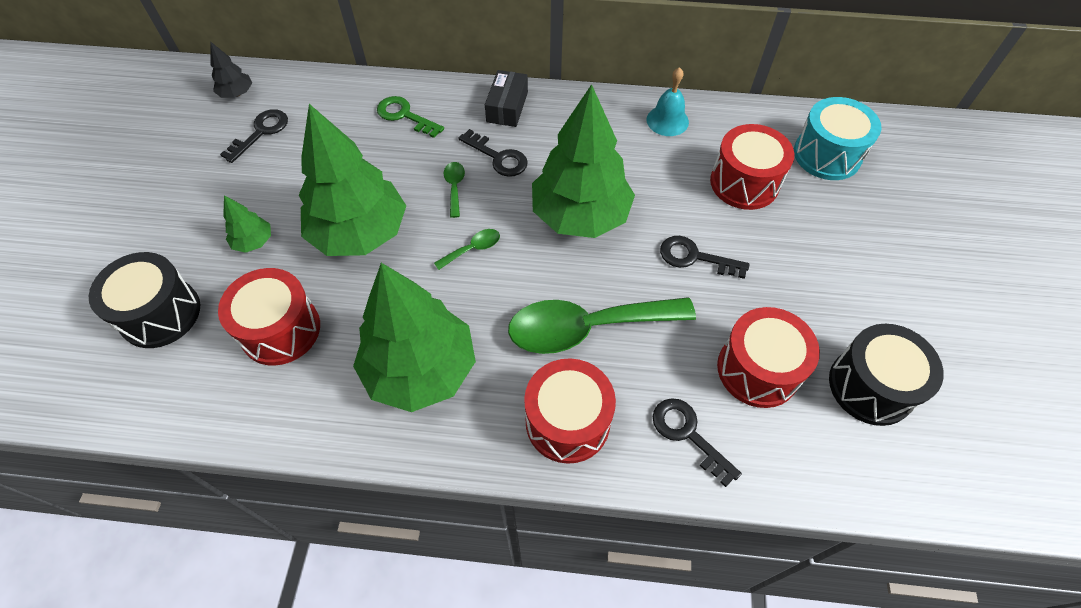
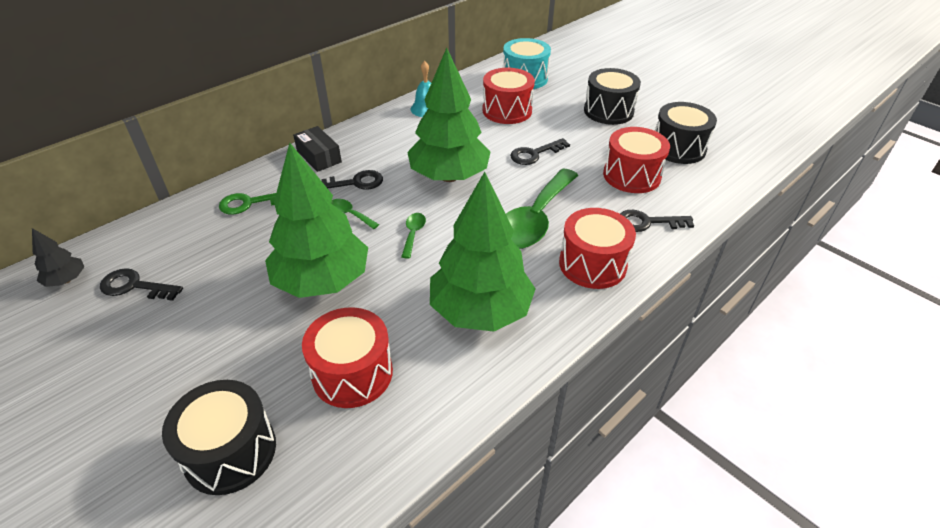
camera: 50 degrees left, 15 degrees down
(253, 242) = (242, 347): green tree -> none
(261, 132) = (135, 286): black key -> black key turned 60 degrees counterclockwise
(861, 271) = (608, 111): none -> black drum

